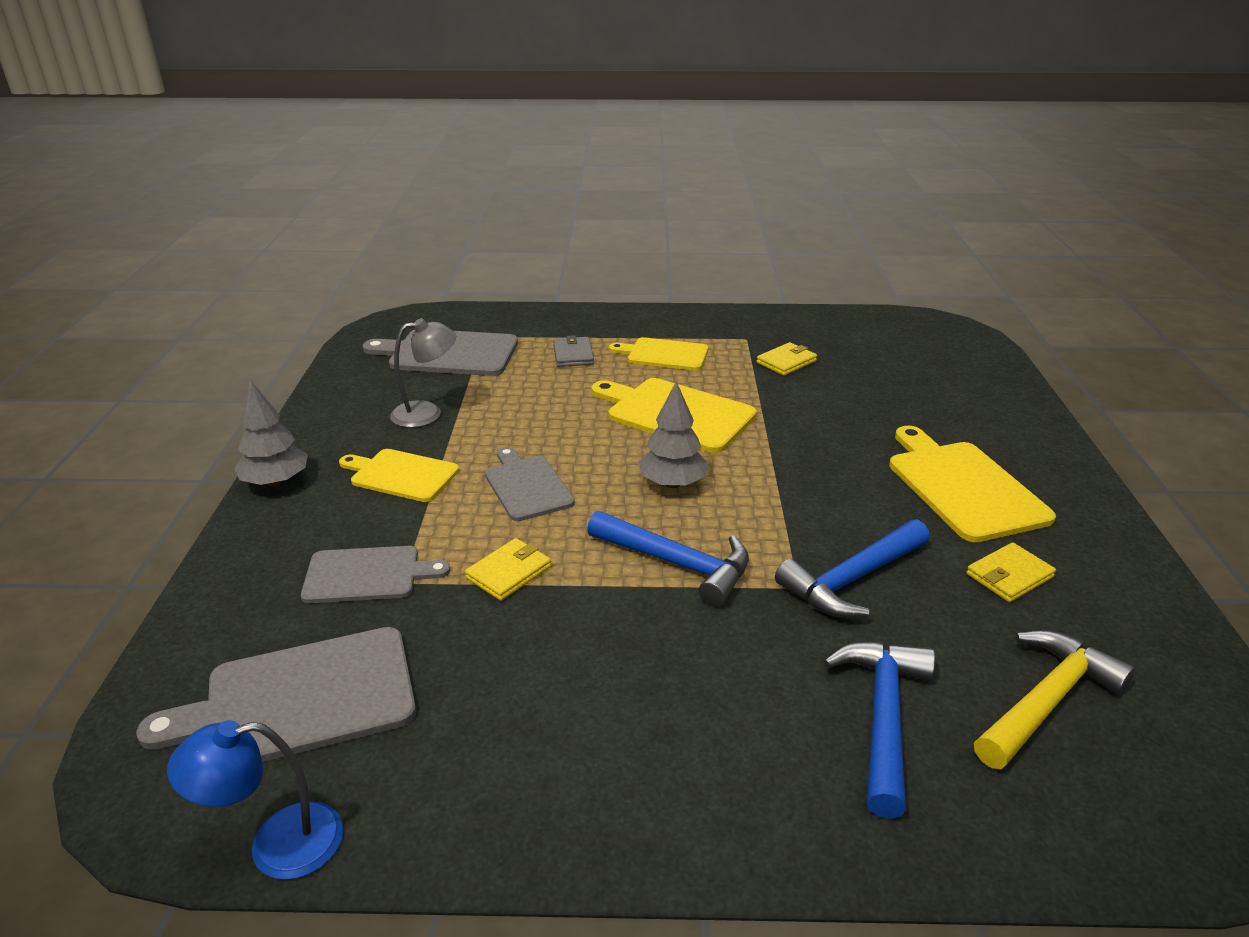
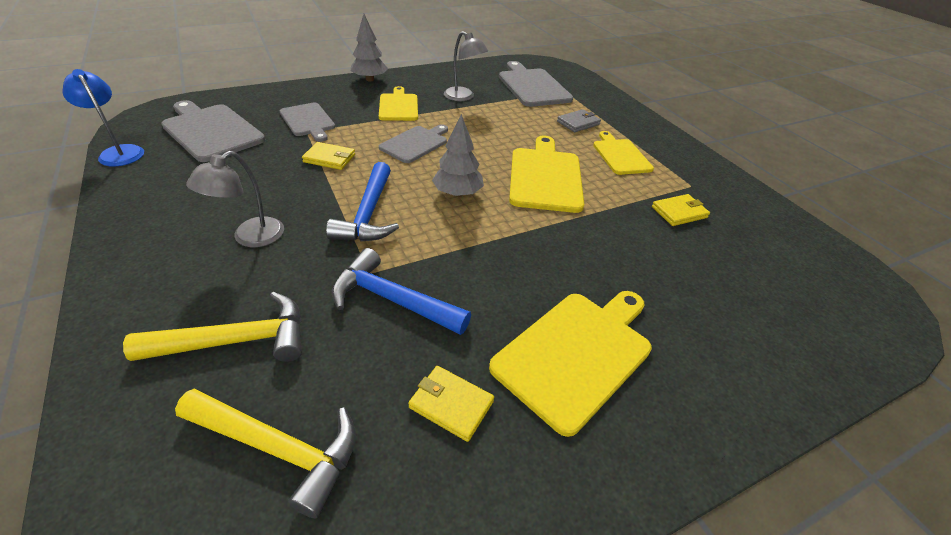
camera: 60 degrees right, 10 degrees up
(675, 682) = (250, 238): none -> grey lamp
(786, 362) = (679, 212): yellow wallet -> yellow wallet turned 45 degrees counterclockwise
(883, 717) = (237, 340): blue hammer -> yellow hammer

